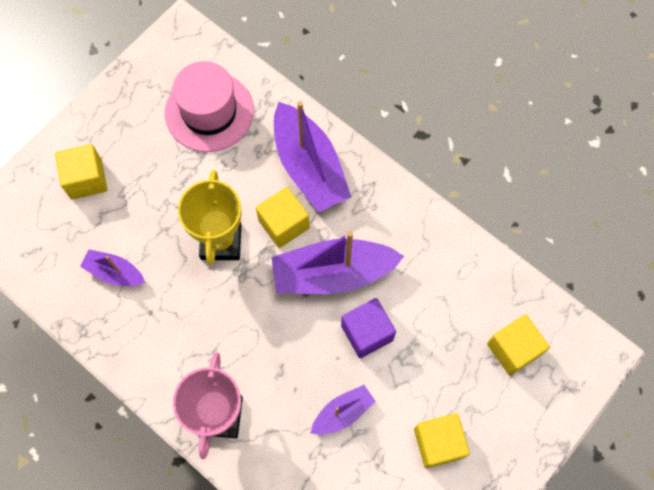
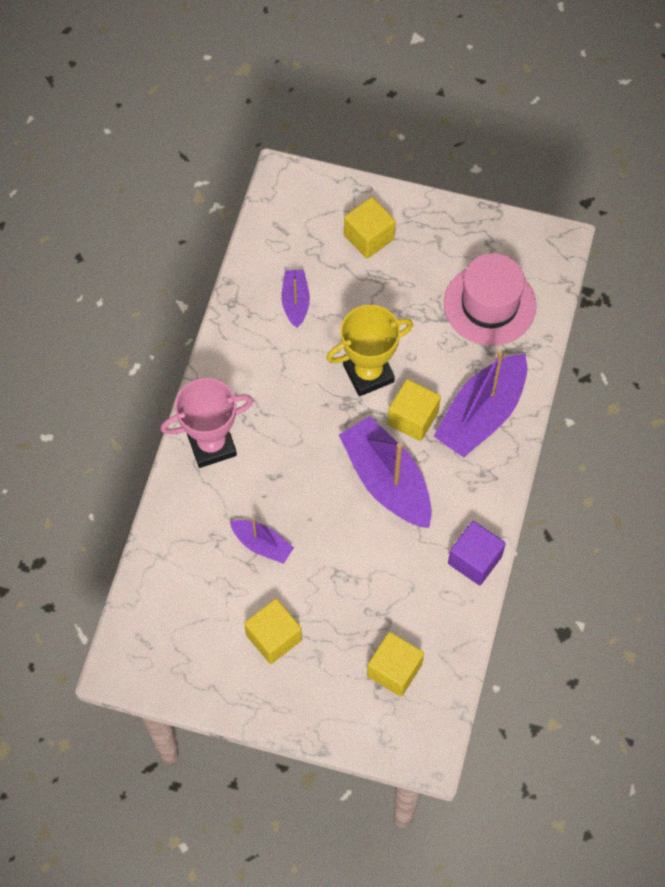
camera: 65 degrees right, 5 degrees down
(367, 333) = (345, 534): purple cube -> purple cube (474, 560)

